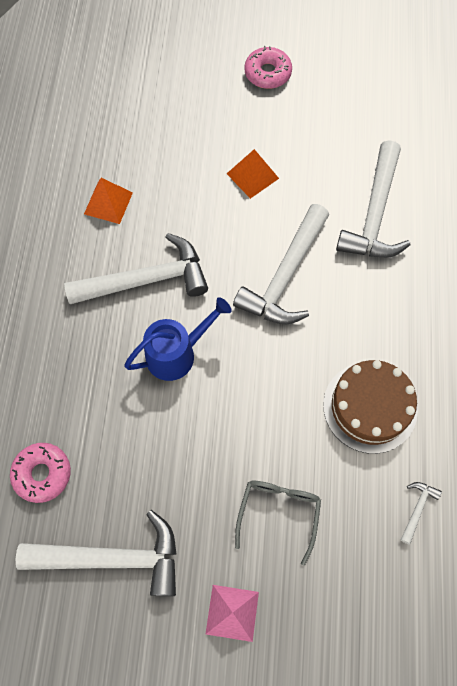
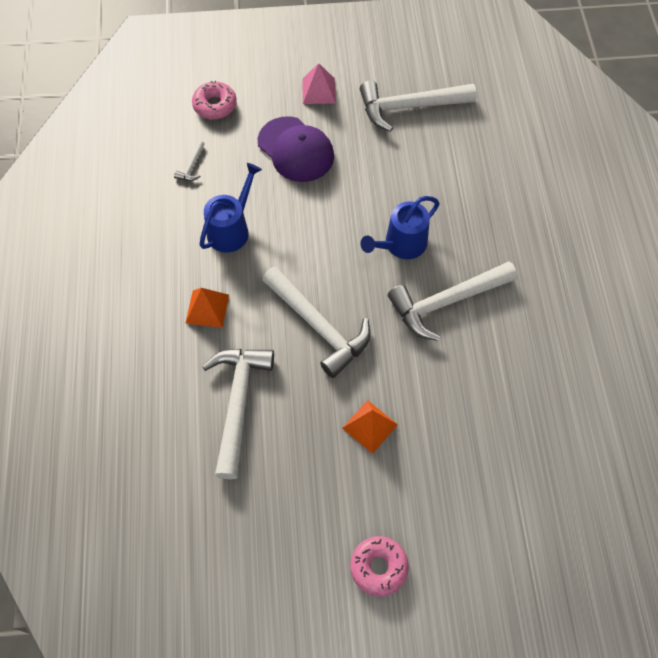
camera: 170 degrees right, 5 degrees down
(42, 474) = (479, 147): pink donut -> pink donut (215, 105)
(108, 203) = (508, 371): orange pyramid -> orange pyramid (207, 309)
(279, 512) = (296, 149): grey glasses -> purple cap
(285, 276) = (318, 326): white hammer -> white hammer turned 120 degrees clockwise
(370, 407) = (232, 229): brown cake -> blue watering can

